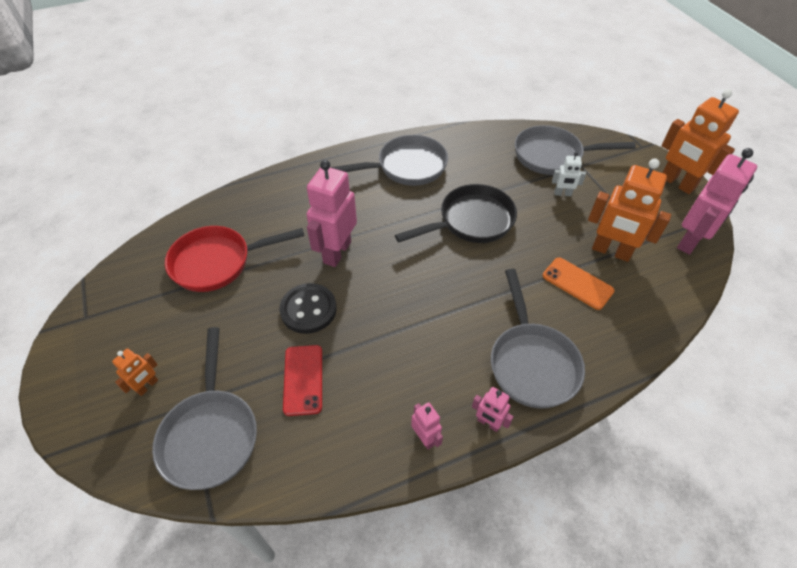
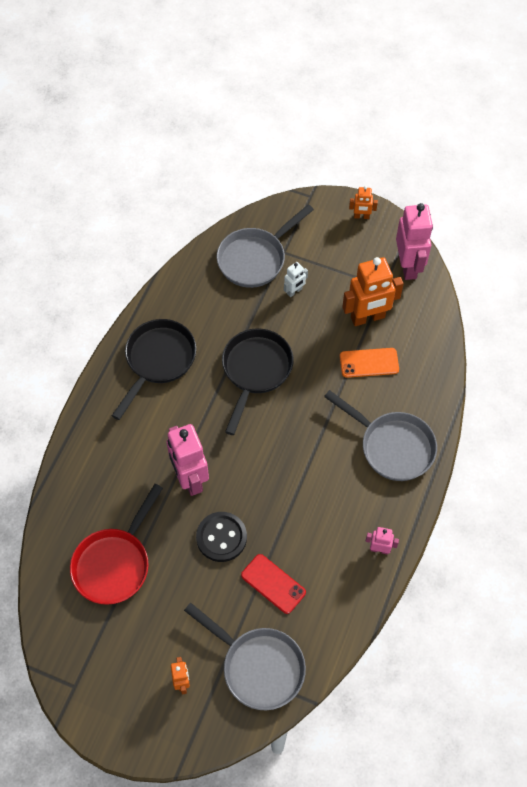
camera: 45 degrees left, 10 degrees up
(406, 167) = (158, 361): grey pan -> black pan
(488, 423) = (404, 508): pink robot -> none
(677, 183) = (361, 216): orange robot -> orange robot, size x0.49

